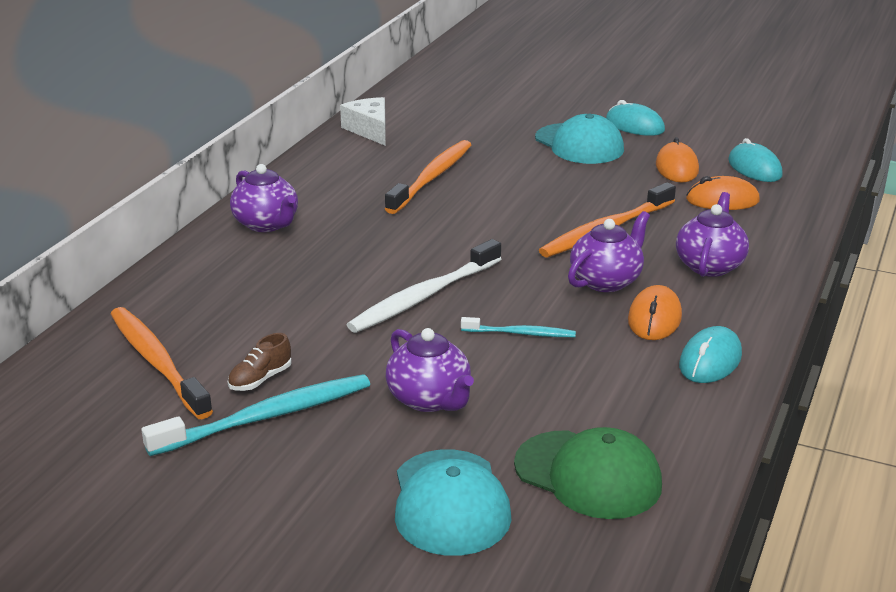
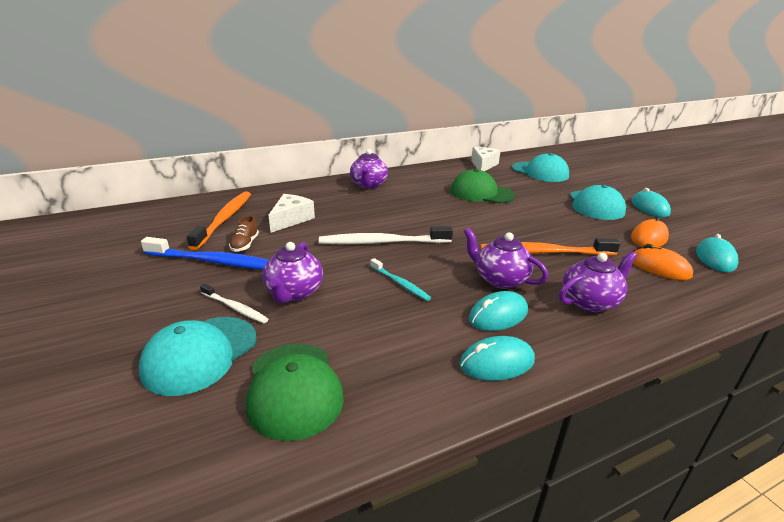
camera: 40 degrees right, 0 degrees up
(254, 320) = (291, 219): none -> white cheese
(260, 379) = (245, 244): brown shoe -> brown shoe turned 75 degrees counterclockwise
(267, 417) = (216, 262): turquoise toothbrush -> blue toothbrush
(397, 447) = (235, 308): none -> white toothbrush
(432, 177) = (481, 193): orange toothbrush -> green cap
(456, 115) = (540, 172): none -> turquoise cap
(606, 281) = (500, 279): purple teapot -> purple teapot turned 135 degrees counterclockwise
(654, 318) = (498, 315): orange mouse -> turquoise mouse

